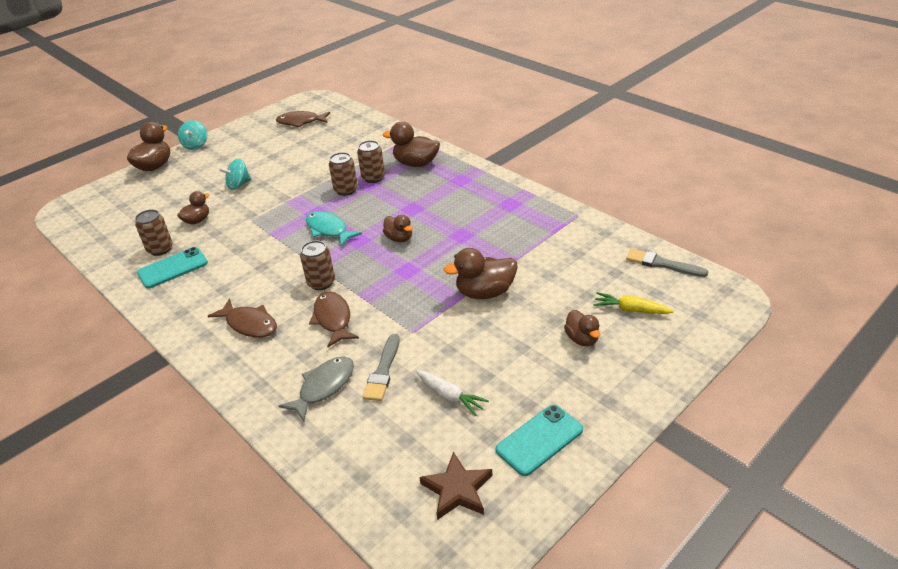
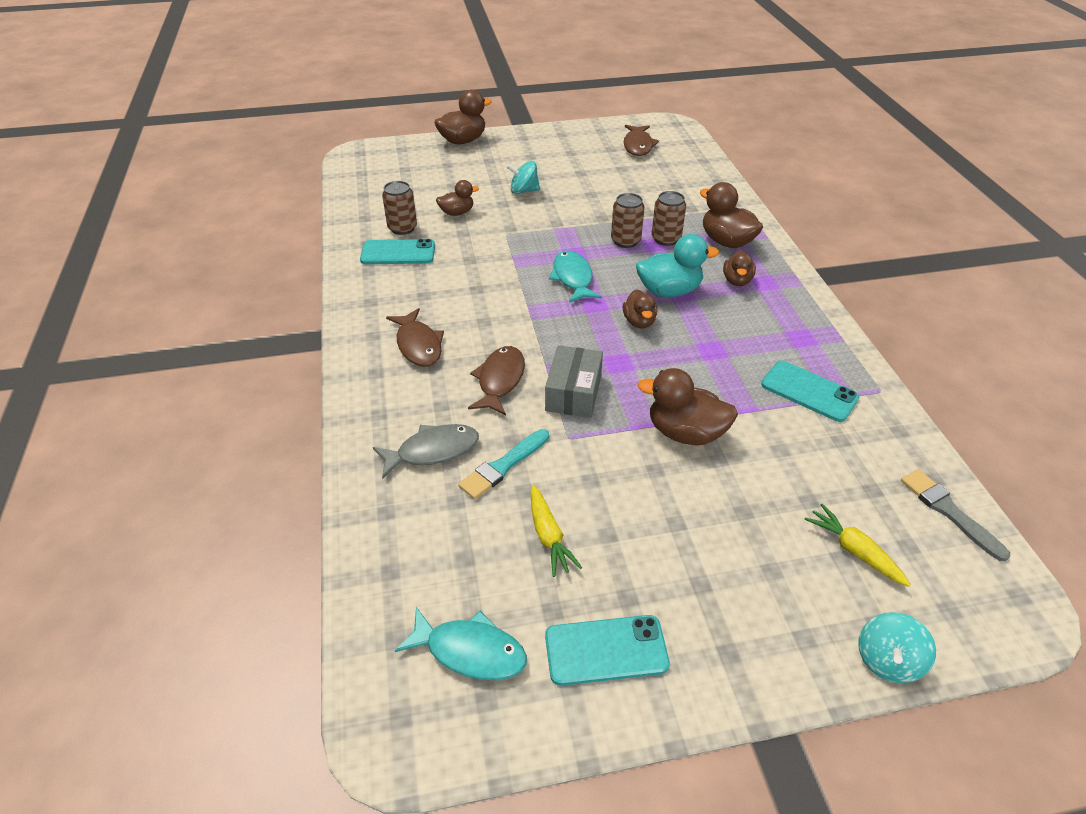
camera: 30 degrees right, 5 degrees up
(196, 145) = (516, 133): turquoise spinning top -> turquoise spinning top (887, 660)
(301, 122) = (638, 146): brown fish -> brown fish turned 120 degrees counterclockwise
(321, 283) = (519, 334): brown can -> none
(383, 371) = (503, 466): grey brush -> turquoise brush
(392, 303) = (573, 393): none -> grey box
(403, 210) = (669, 291): none -> turquoise duck
(450, 396) = (548, 536): white carrot -> yellow carrot
(457, 490) = (470, 651): brown star -> turquoise fish
(538, 234) = (809, 391): none -> turquoise phone
(582, 339) = (758, 553): brown duck -> brown duck (737, 281)

